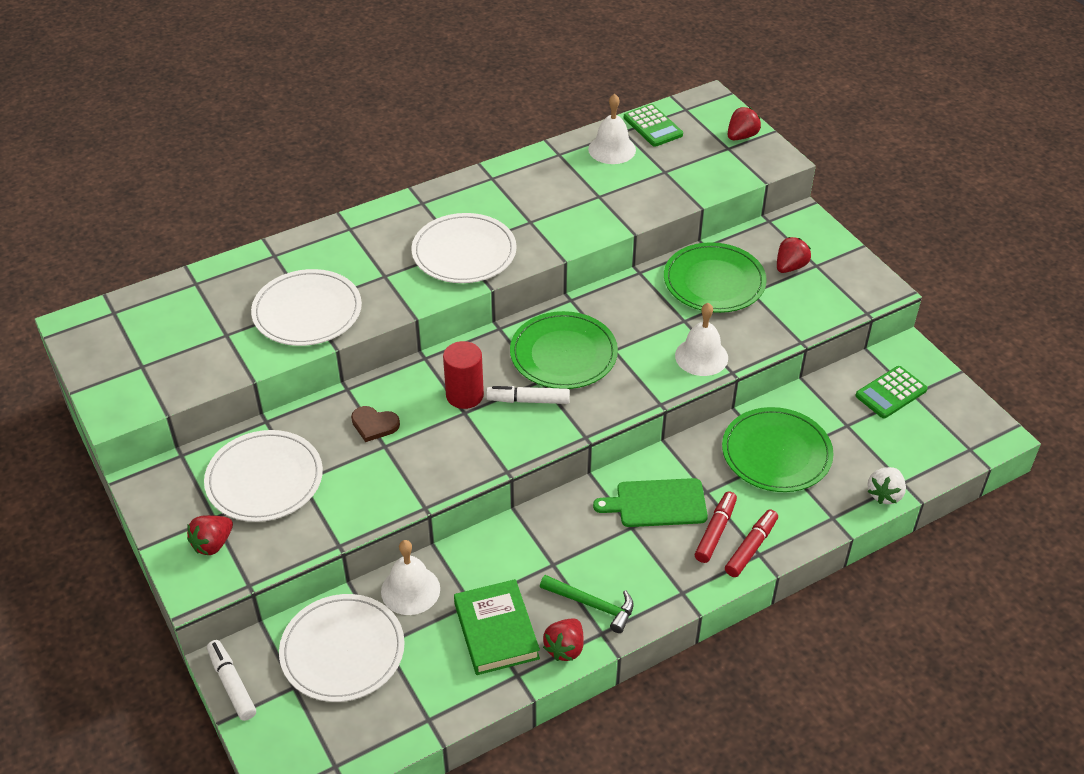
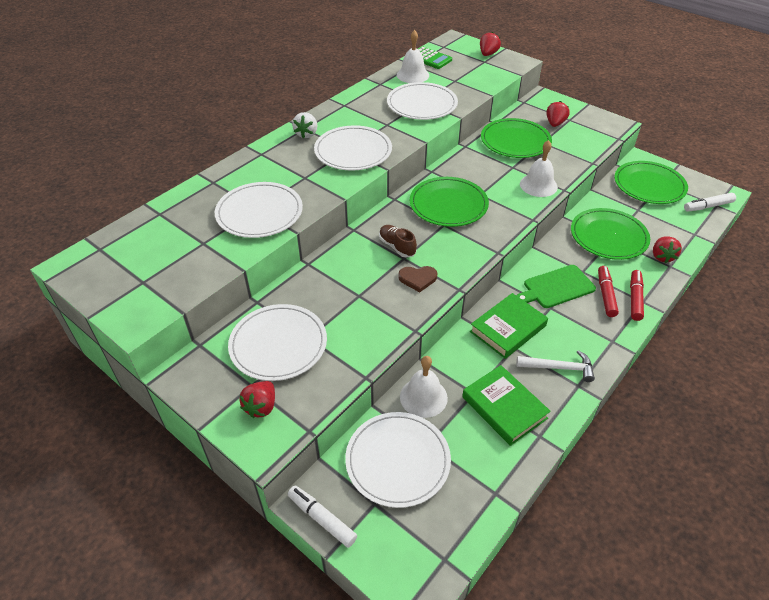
camera: 20 degrees left, 0 degrees up
(374, 425) = (342, 283): brown heart -> brown heart (418, 279)
(464, 395) = (397, 247): red cylinder -> brown shoe
(528, 400) = (444, 239): white marker -> white marker (708, 206)
(560, 538) = (508, 328): none -> green book
(565, 648) = (560, 404): red strawberry -> red strawberry (662, 256)
(592, 605) = (559, 368): green hammer -> white hammer
(595, 200) = (422, 104): none -> white plate
(885, 494) = (690, 243): white strawberry -> white strawberry (306, 134)
(891, 393) = (649, 185): green calculator -> green plate

